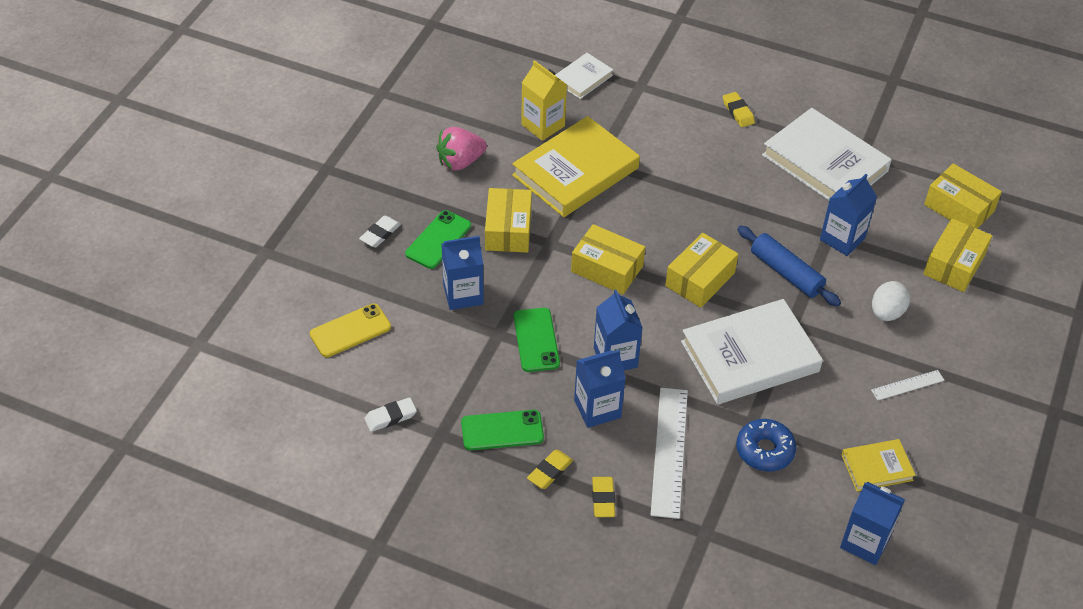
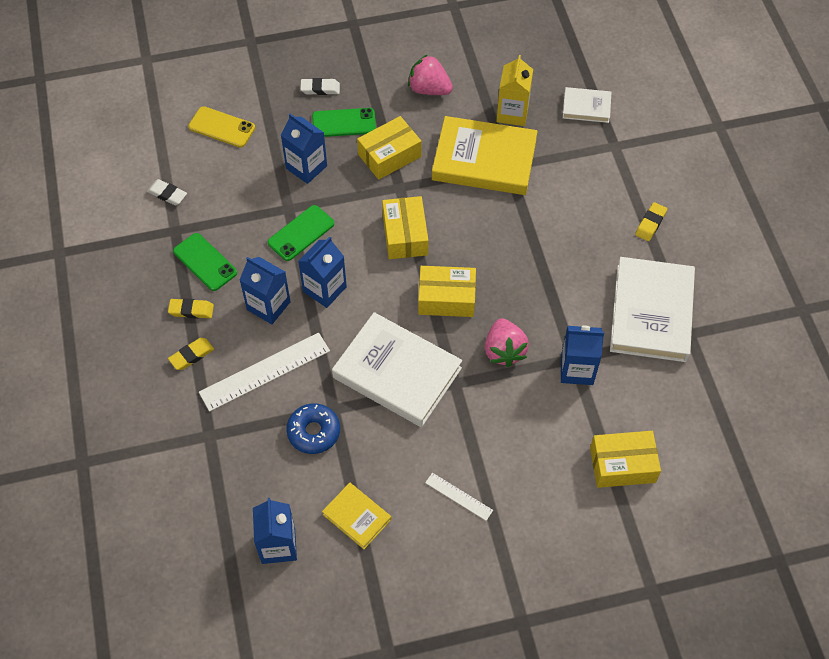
camera: 55 degrees right, 10 degrees up
(786, 273) = (504, 351): blue rolling pin -> pink strawberry
(886, 313) = (523, 442): white egg -> none
(959, 208) = (693, 436): yellow box -> none

